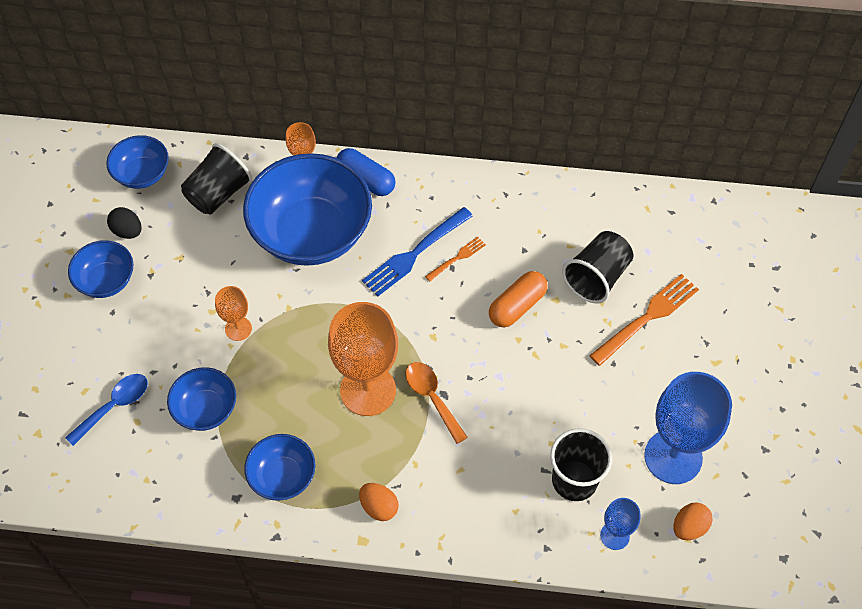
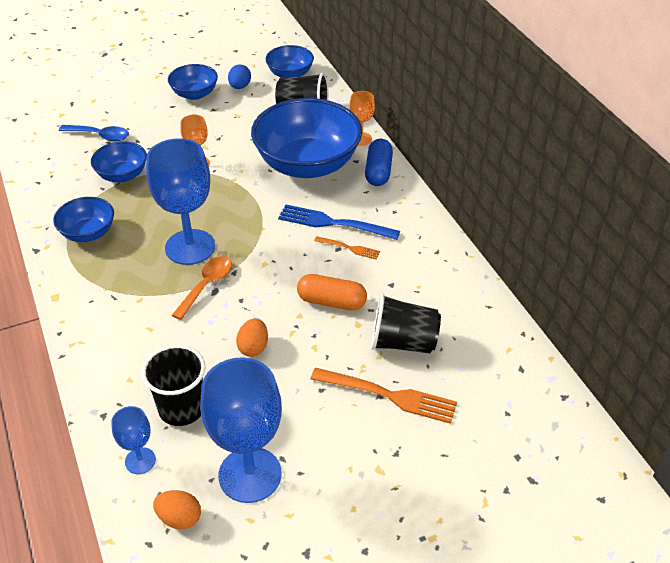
camera: 60 degrees right, 15 degrees down
(127, 231) = (240, 87): black egg -> blue egg
(368, 390) = (190, 247): orange goblet -> blue goblet
(379, 507) = (89, 294): orange egg -> orange egg (253, 347)

